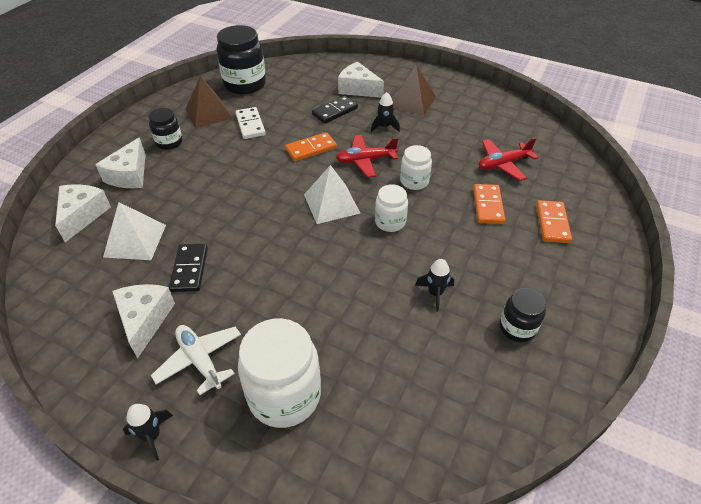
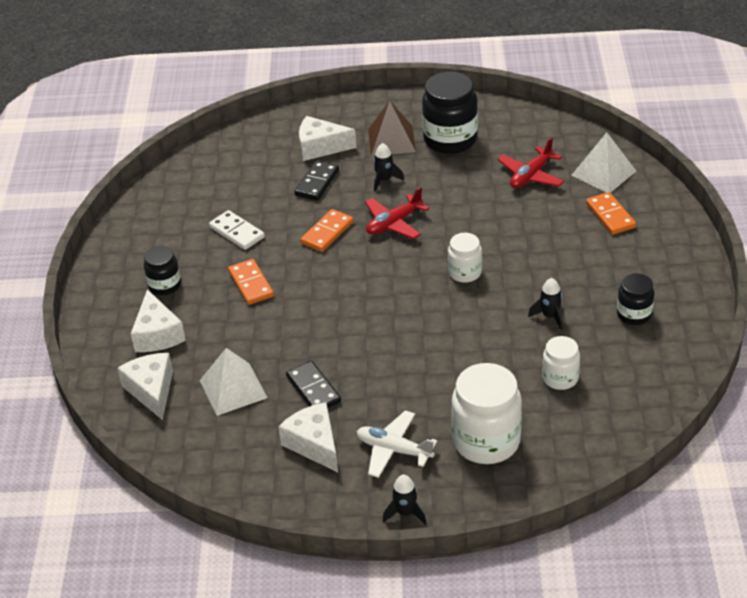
camera: 25 degrees left, 5 degrees down
(208, 113) = (176, 237): brown pyramid -> none
(245, 84) = (184, 189): black jar -> black jar (450, 139)
(331, 203) = (395, 278): white pyramid -> white pyramid (603, 173)
(414, 181) = (458, 225): white jar -> white jar (560, 378)
(488, 205) = (543, 222): orange domino -> orange domino (251, 284)

